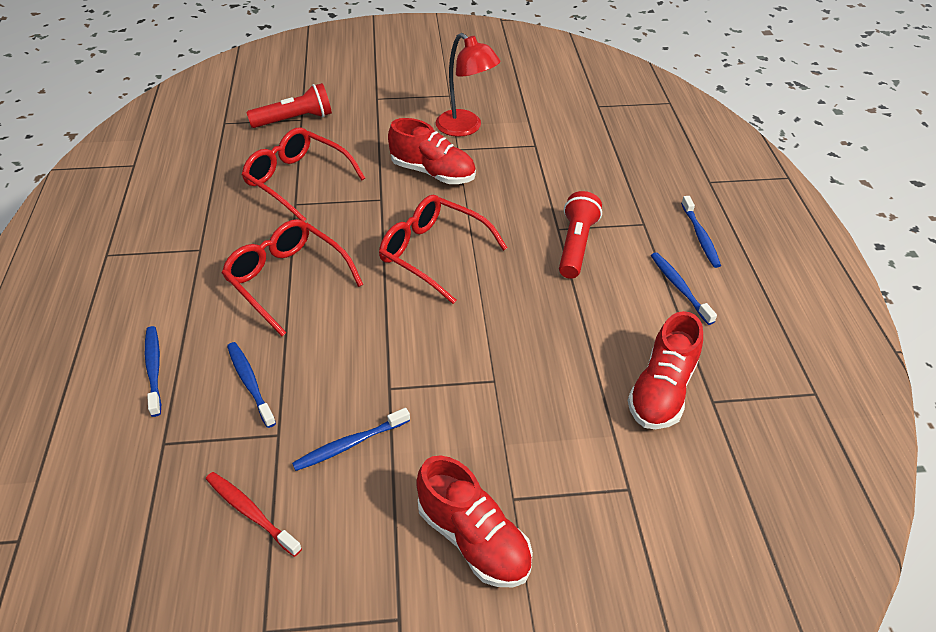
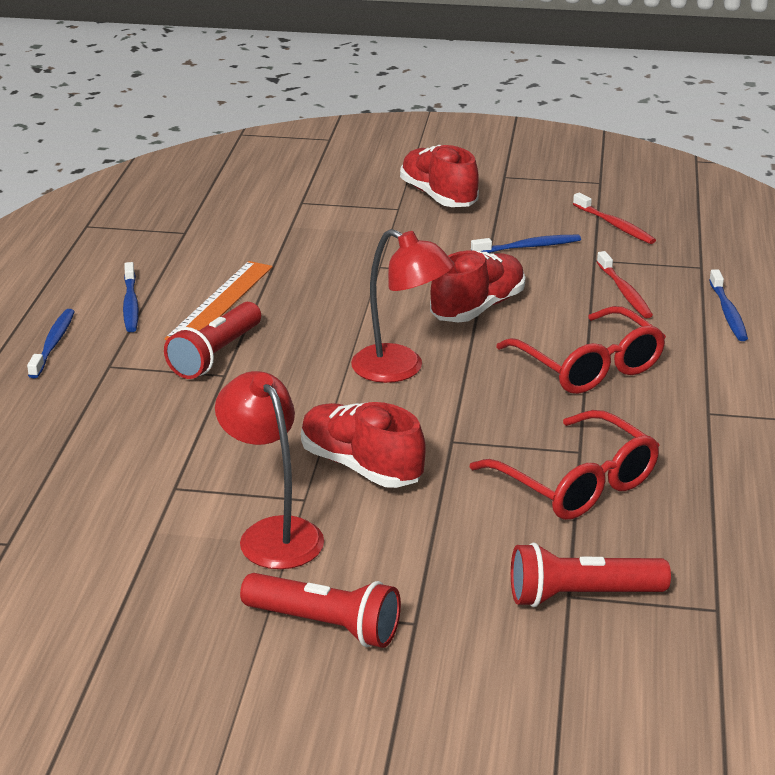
camera: 165 degrees left, 15 degrees down
(250, 383) = (624, 292): blue toothbrush -> red toothbrush
(419, 91) = (325, 625): none -> red flashlight
(433, 253) = (400, 369): red glasses -> red lamp
(609, 303) = (221, 302): none -> orange ruler
(661, 391) = (225, 242): red shoe -> red shoe (477, 308)

